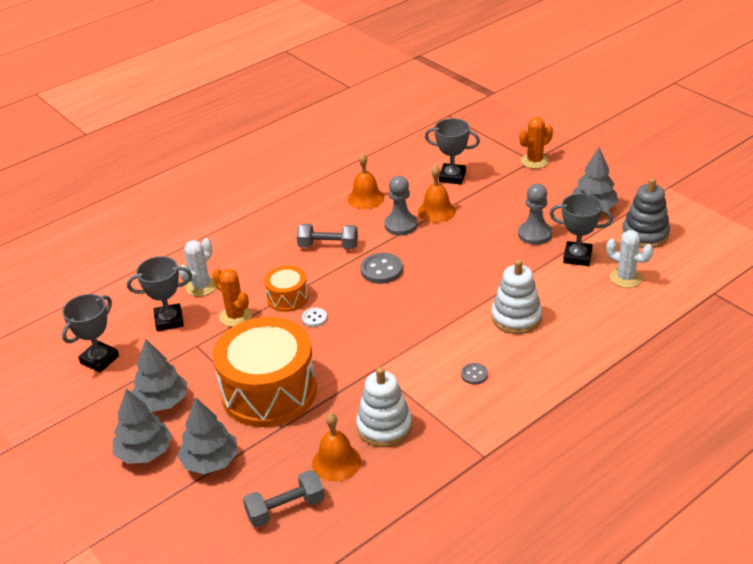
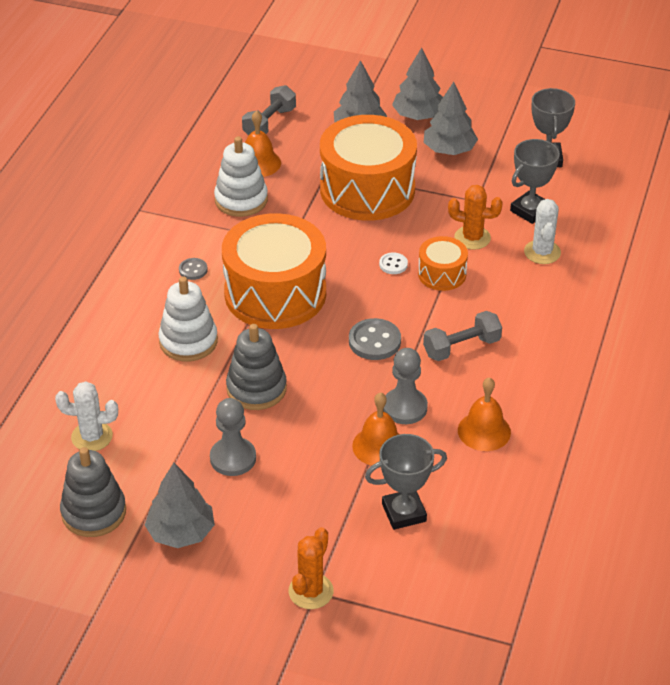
camera: 145 degrees right, 5 degrees up
(423, 330) = (275, 293): none -> orange drum
(489, 268) = (256, 389): none -> grey stacking toy
(577, 257) = (162, 444): grey trophy -> none

